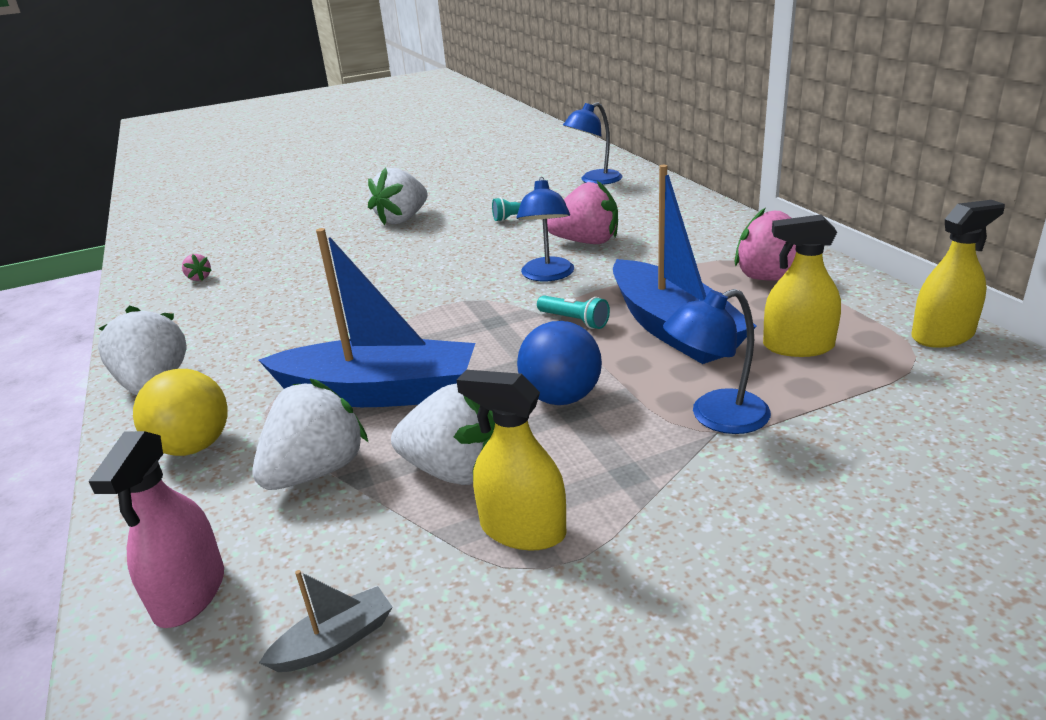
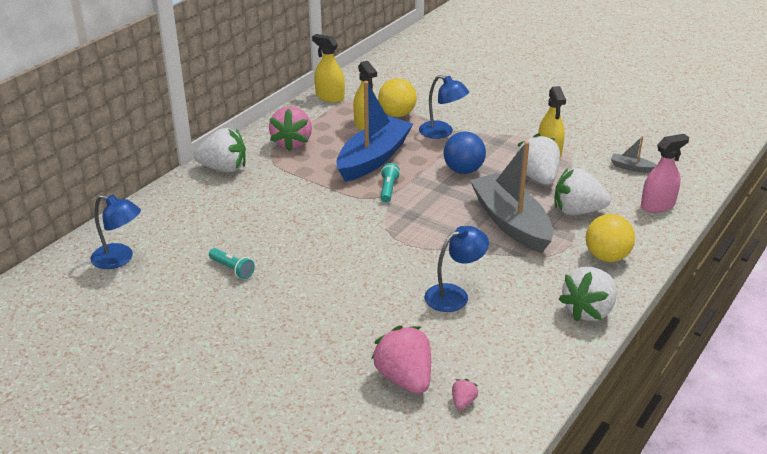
camera: 125 degrees left, 5 degrees up
(379, 392) = (510, 222): blue boat -> grey boat
(402, 219) = (266, 339): white strawberry -> white strawberry (224, 168)
(547, 275) = (336, 217): blue lamp -> blue lamp (454, 295)
(586, 242) = (270, 219): pink strawberry -> pink strawberry (404, 378)
(828, 387) = (397, 114): none -> yellow ball

